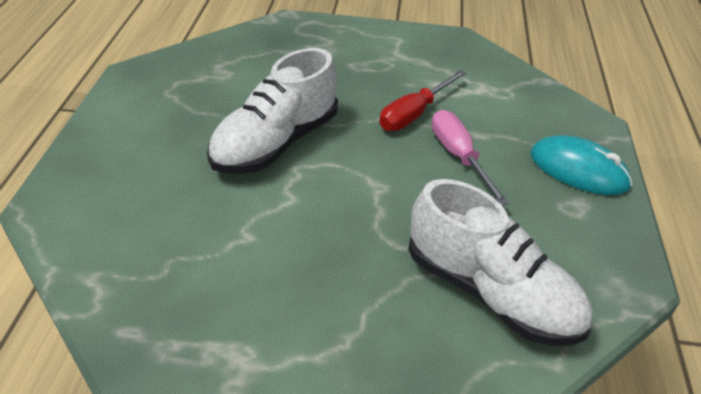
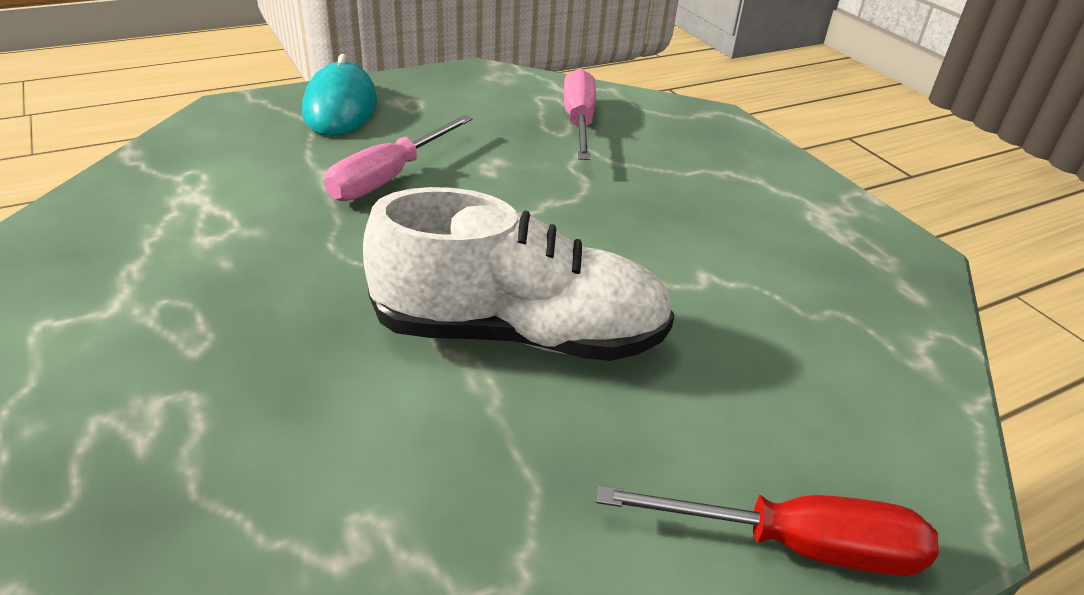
camera: 125 degrees left, 5 degrees down
(414, 114) = (316, 233): red screwdriver -> red screwdriver (796, 545)
(490, 293) = (579, 122): white shoe -> pink screwdriver

